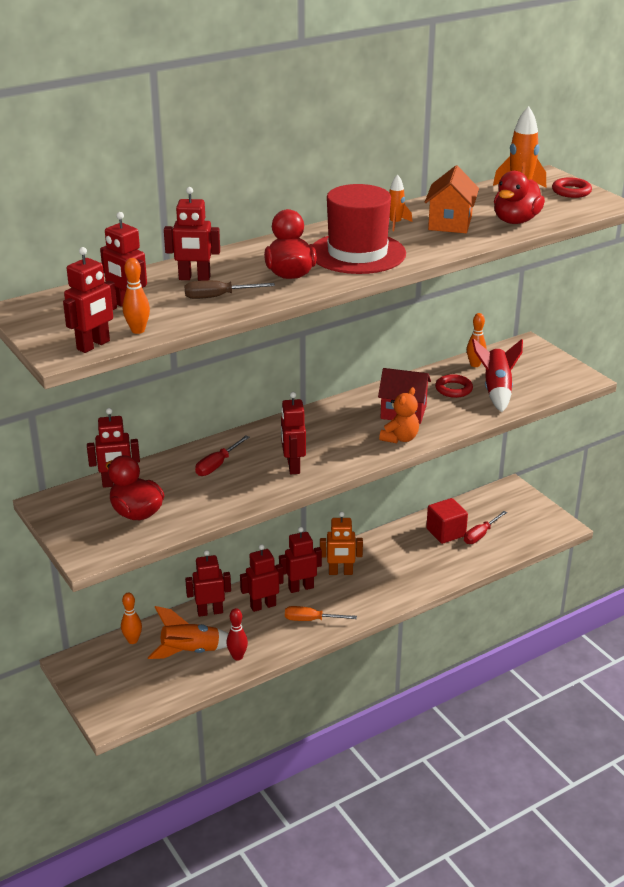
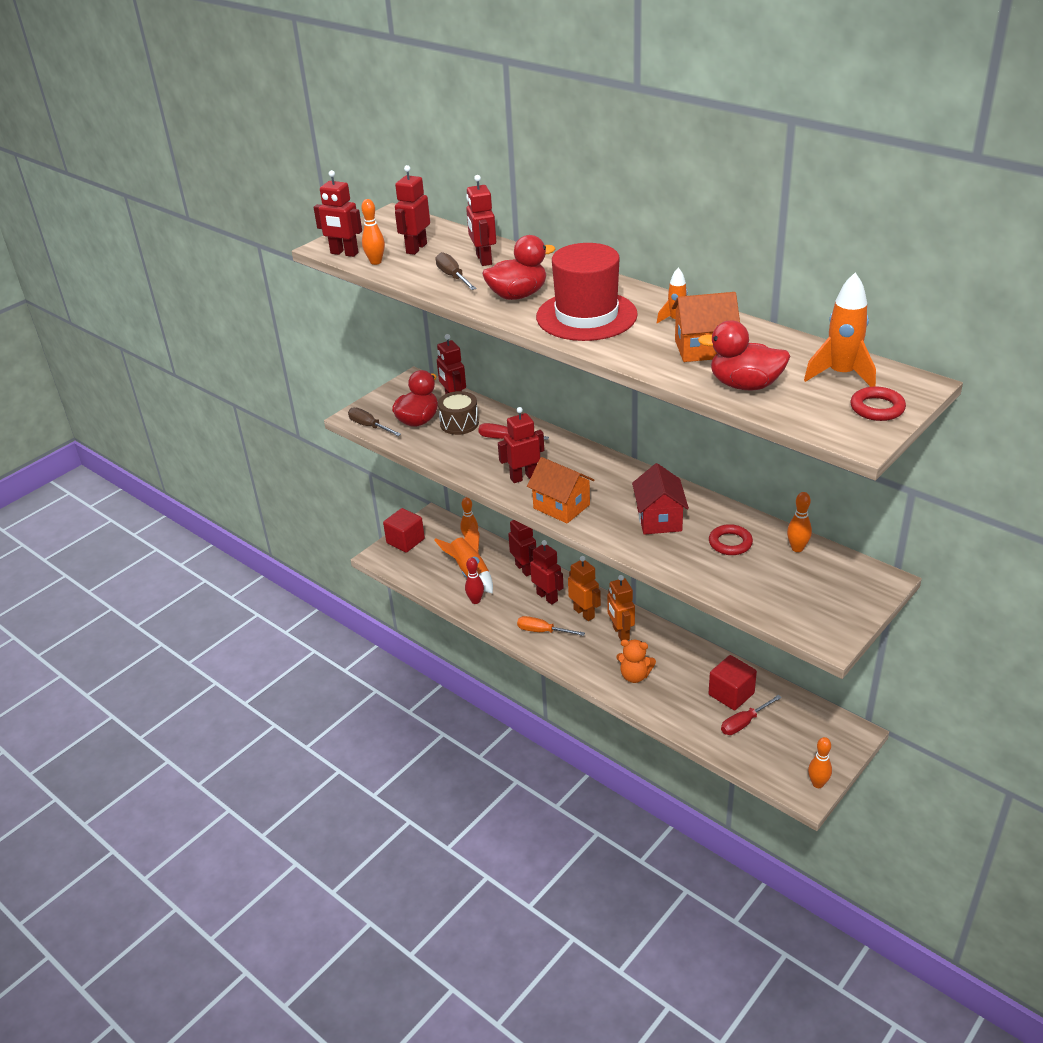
camera: 75 degrees right, 5 degrees up
(97, 693) = (405, 541): none -> red cube
(119, 548) = (369, 426): none -> brown screwdriver
(166, 487) = (459, 423): none -> brown drum
(301, 588) = (584, 613): red robot -> orange robot
(311, 620) = (542, 631): orange screwdriver -> orange screwdriver turned 60 degrees counterclockwise
(354, 455) = (561, 506): none -> orange house
(400, 438) = (607, 527): orange teddy bear -> orange teddy bear (635, 676)
(480, 535) = (744, 723): red screwdriver -> red screwdriver turned 60 degrees counterclockwise
(496, 390) = (749, 574): red rocket -> none
(555, 519) = (817, 783): none -> orange bowling pin

